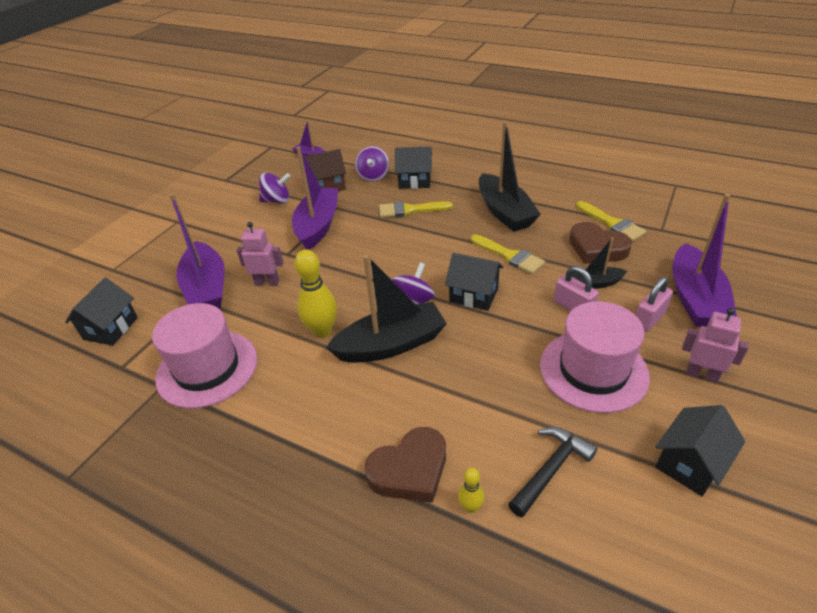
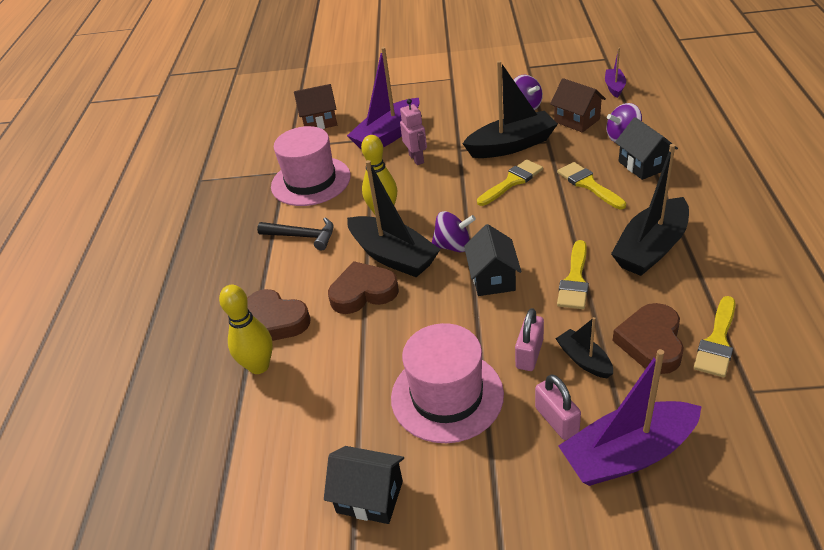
camera: 65 degrees right, 0 degrees up
(111, 328) = (319, 122): black house -> brown house
(318, 225) = (511, 145): purple boat -> black boat
(365, 242) = (512, 182): none -> yellow brush
(424, 382) = (363, 292): none -> brown heart
(470, 507) = (259, 366): yellow bowling pin -> yellow bowling pin, size x1.98
(551, 469) = (315, 401): black hammer -> black hammer (303, 236)
(649, 319) = (556, 420): pink padlock -> pink padlock turned 45 degrees clockwise
(701, 375) = (496, 484): pink robot -> none

